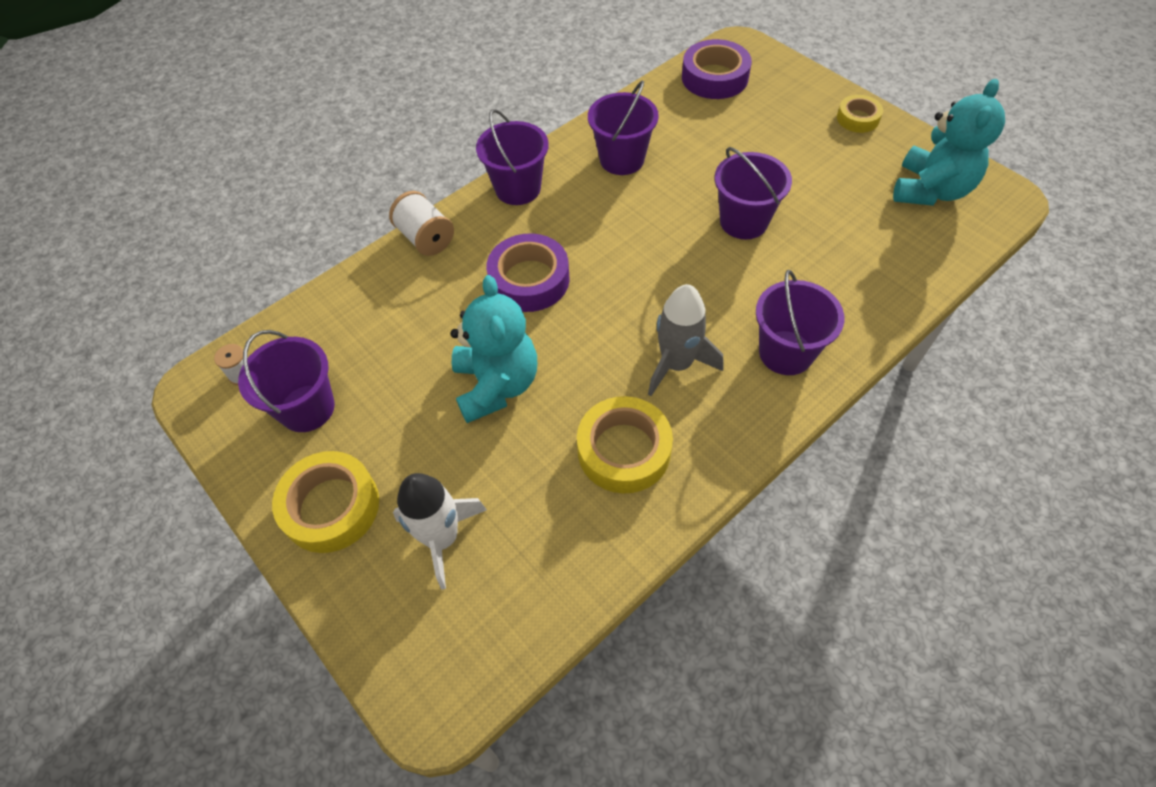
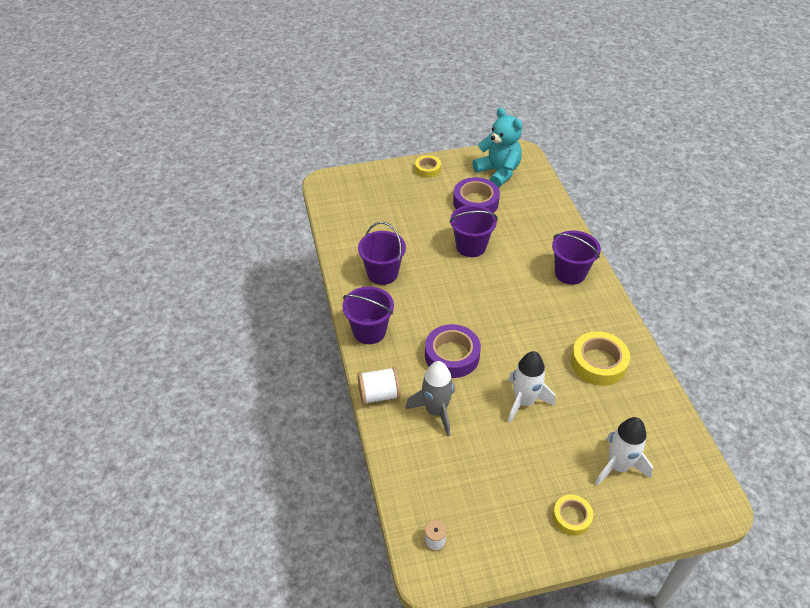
camera: 65 degrees left, 10 degrees down
(307, 408) = (487, 509): purple bucket -> none
(331, 507) = (571, 517): yellow tape -> yellow tape, size x0.59
(496, 385) = (524, 402): turquoise teddy bear -> white rocket
(676, 364) = (553, 317): grey rocket -> grey rocket (436, 411)
(714, 77) = (345, 204): purple tape -> purple tape (475, 202)

